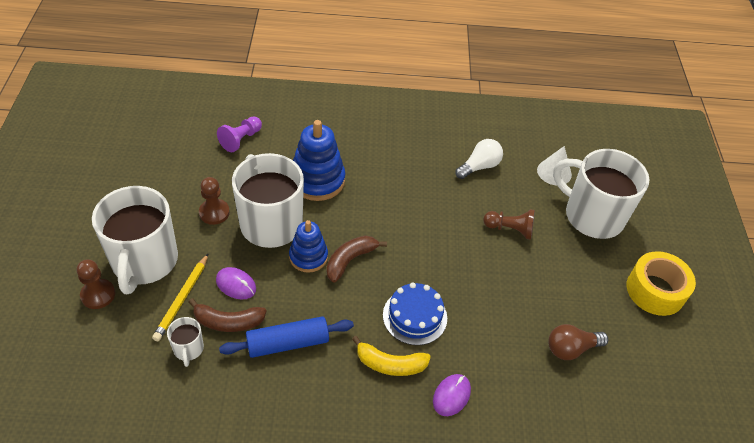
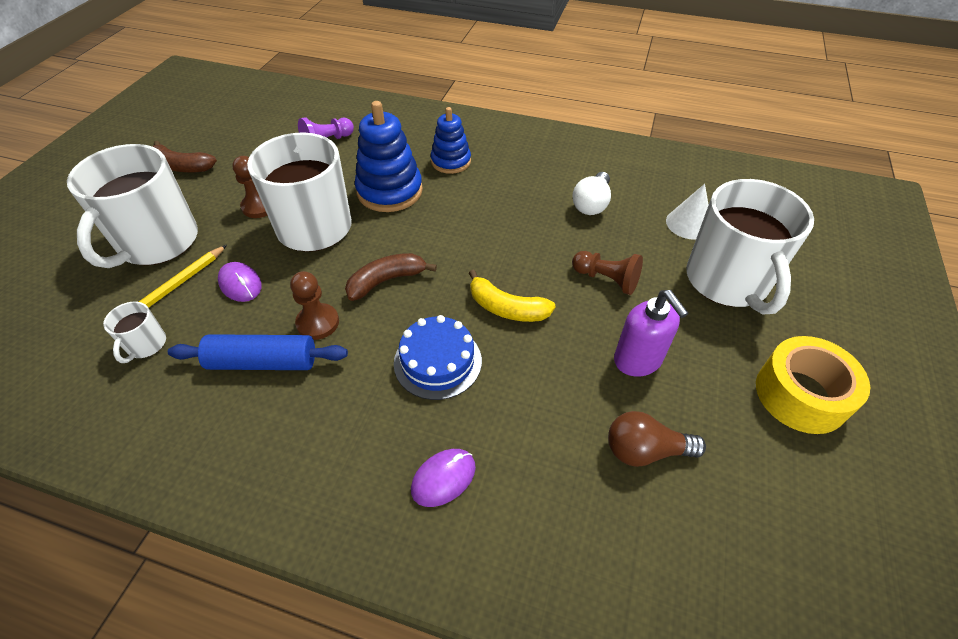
camera: 20 degrees right, 0 degrees up
(98, 295) = (89, 268): brown pawn -> brown pawn (318, 323)
(228, 322) = (208, 323): brown banana -> brown banana (182, 166)
(308, 257) = (339, 268): blue stacking toy -> blue stacking toy (451, 161)
(390, 364) = (378, 416): yellow banana -> yellow banana (506, 308)
(479, 166) = (591, 204): white light bulb -> white light bulb turned 135 degrees clockwise
(549, 287) = (638, 360): none -> purple soap dispenser
(592, 216) = (727, 281): white mug -> white mug turned 150 degrees counterclockwise

